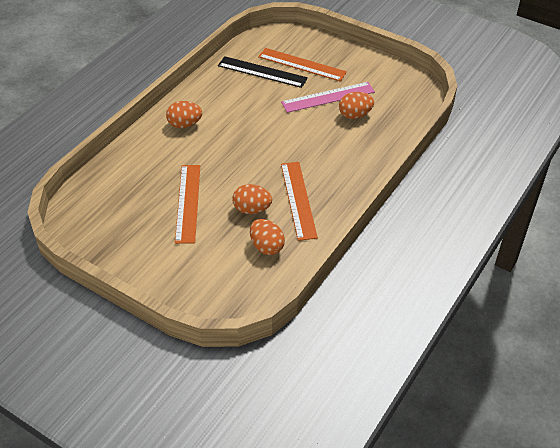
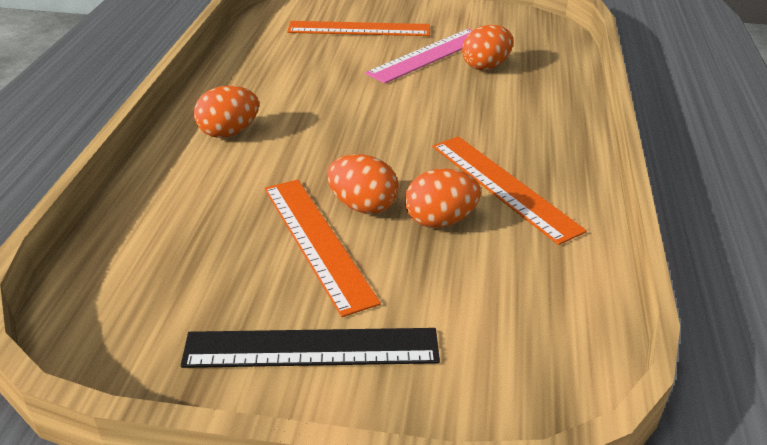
camera: 25 degrees left, 10 degrees down
(262, 72) = (307, 47): black ruler -> black ruler (311, 348)
(266, 247) = (515, 270): orange egg -> orange egg (363, 206)

